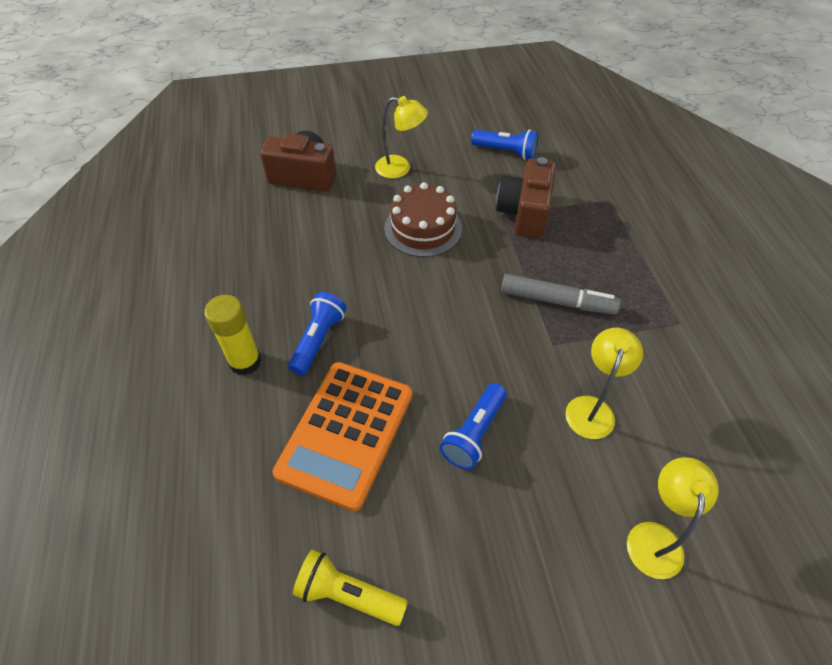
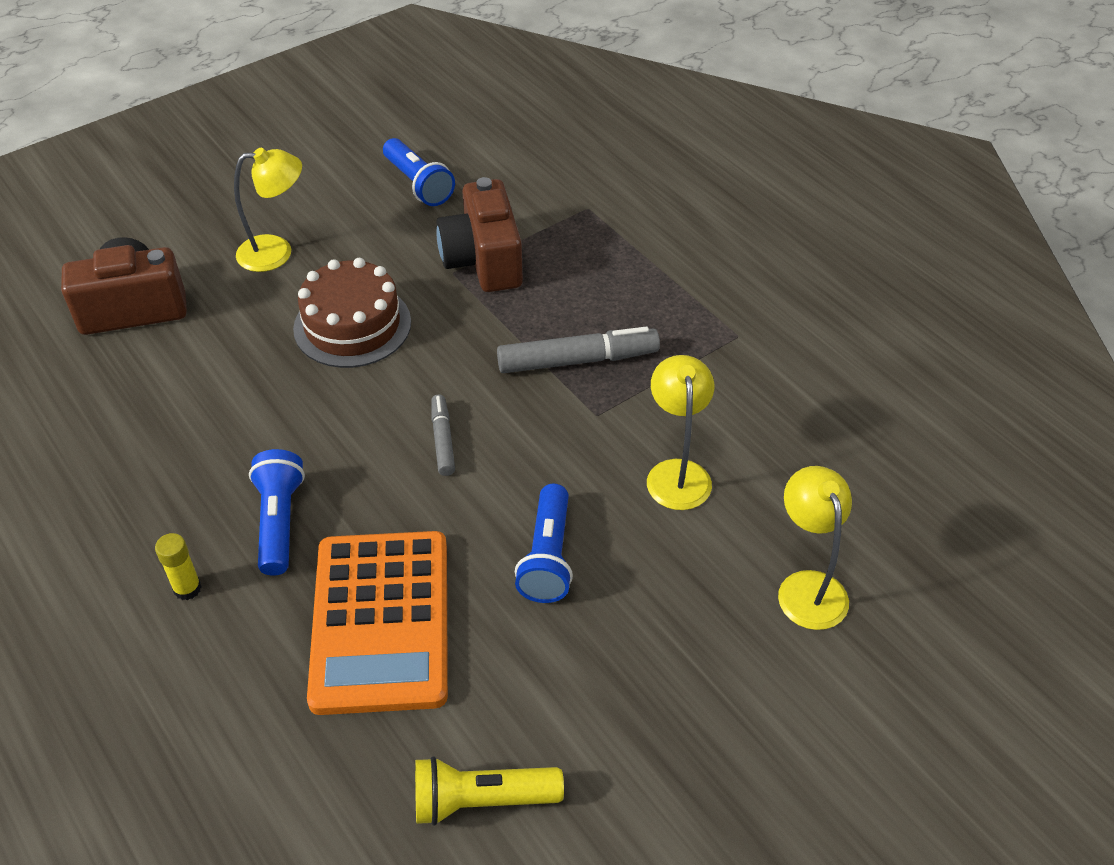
camera: 25 degrees left, 5 degrees down
(245, 362) = (187, 588): yellow glue stick -> yellow glue stick, size x0.57
(443, 324) = (443, 440): none -> grey marker
(505, 152) = (418, 184): blue flashlight -> blue flashlight turned 60 degrees clockwise

